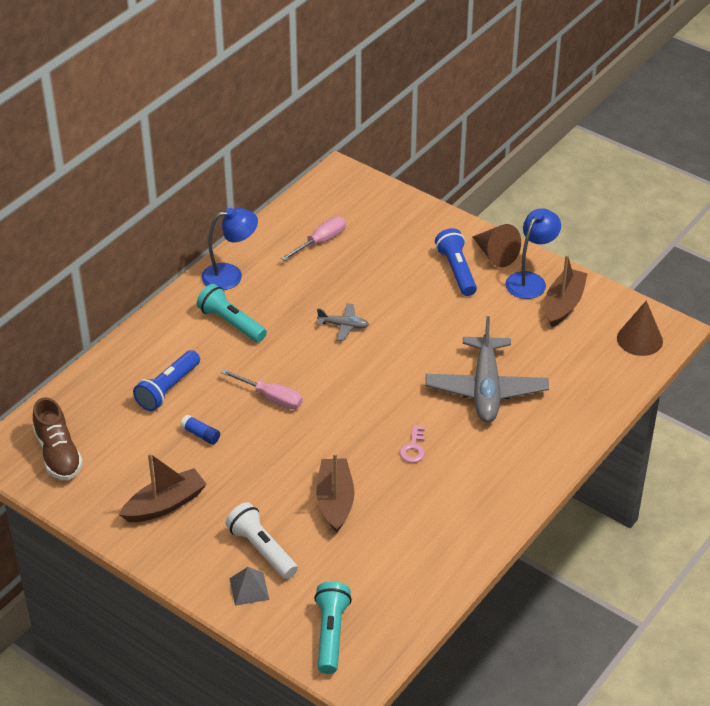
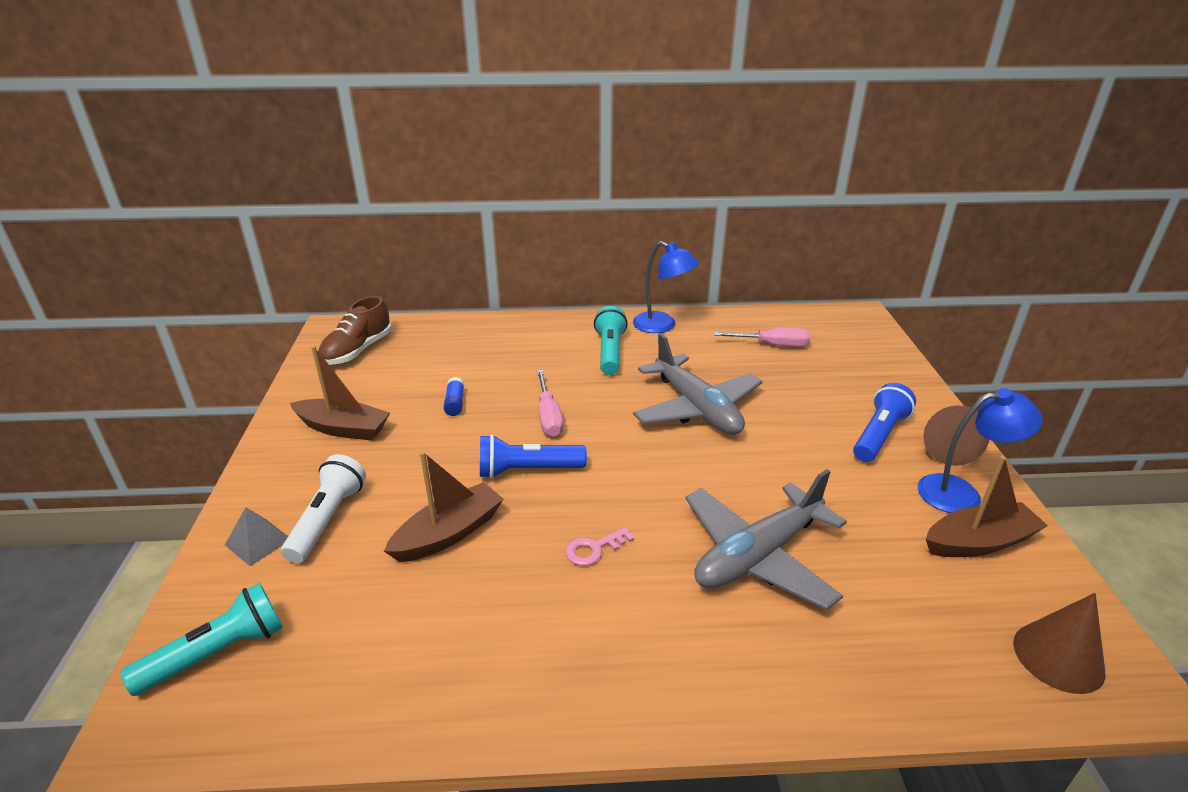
camera: 50 degrees right, 10 degrees down
(168, 389) = (492, 361): blue flashlight -> blue flashlight (528, 470)
(343, 326) = (696, 408): grey plane -> grey plane, size x2.18

